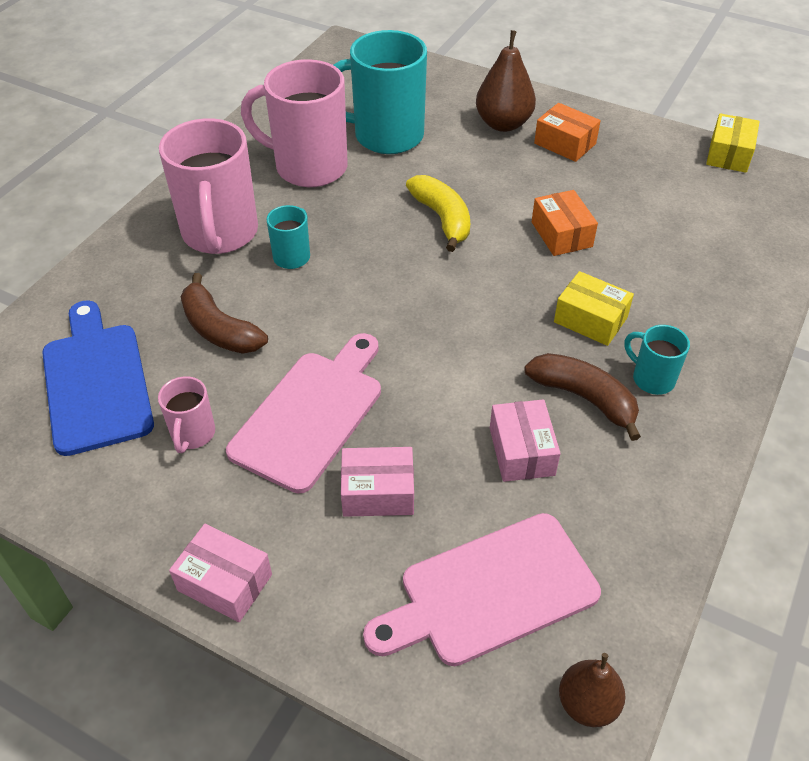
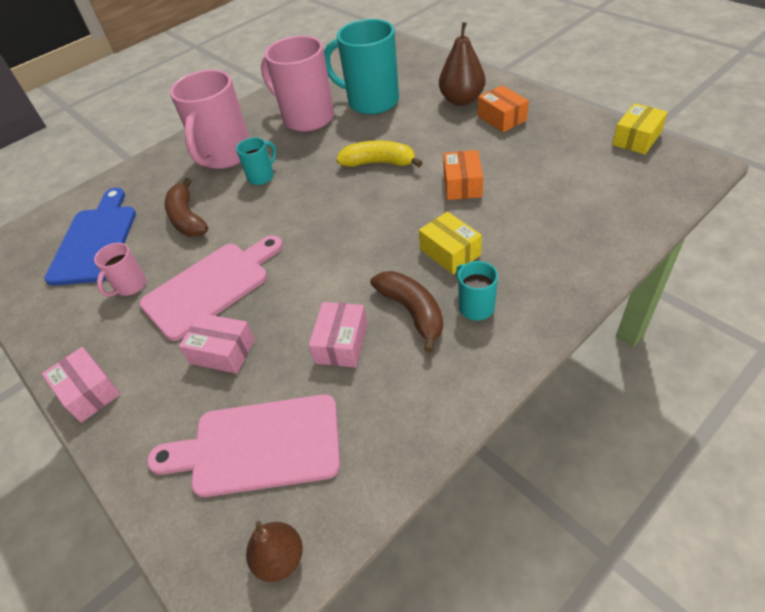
camera: 25 degrees right, 0 degrees up
(442, 219) = (379, 163): yellow banana -> yellow banana turned 75 degrees counterclockwise

